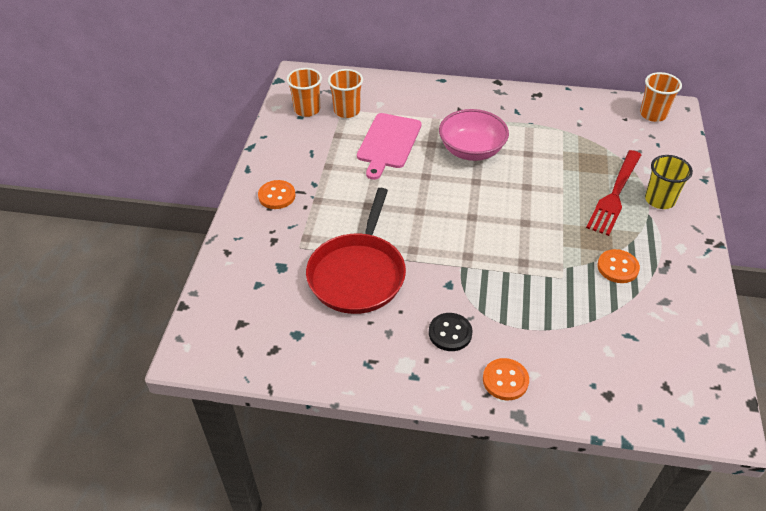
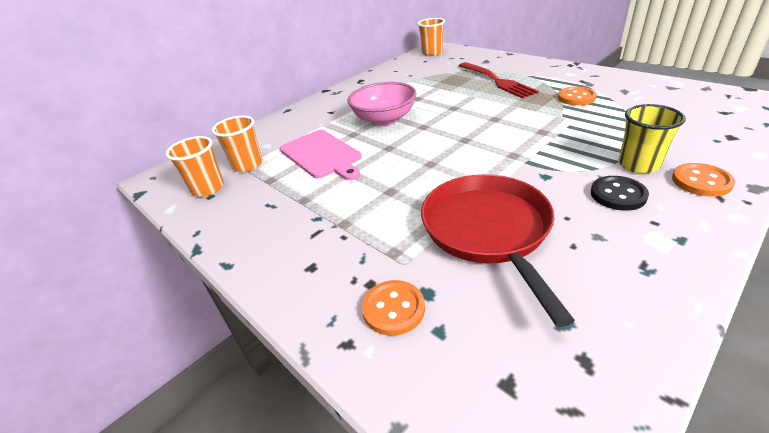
camera: 50 degrees left, 10 degrees down
(277, 196) = (300, 254): orange button -> orange button (393, 309)
(358, 274) = (488, 230): red pan -> red pan turned 150 degrees counterclockwise
(659, 200) = (516, 69): yellow cup -> yellow cup (638, 165)

